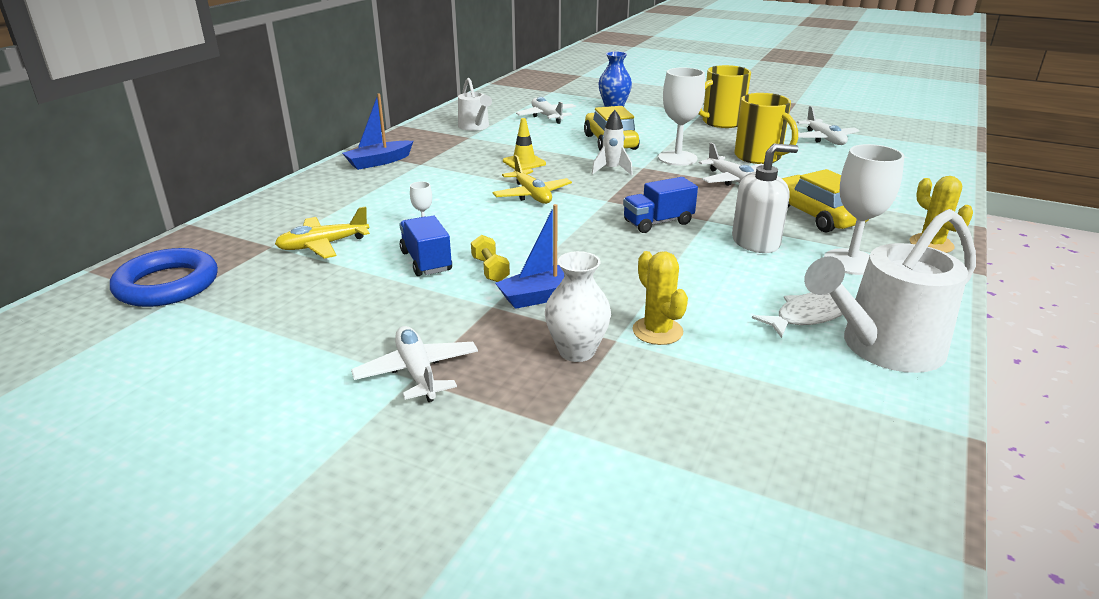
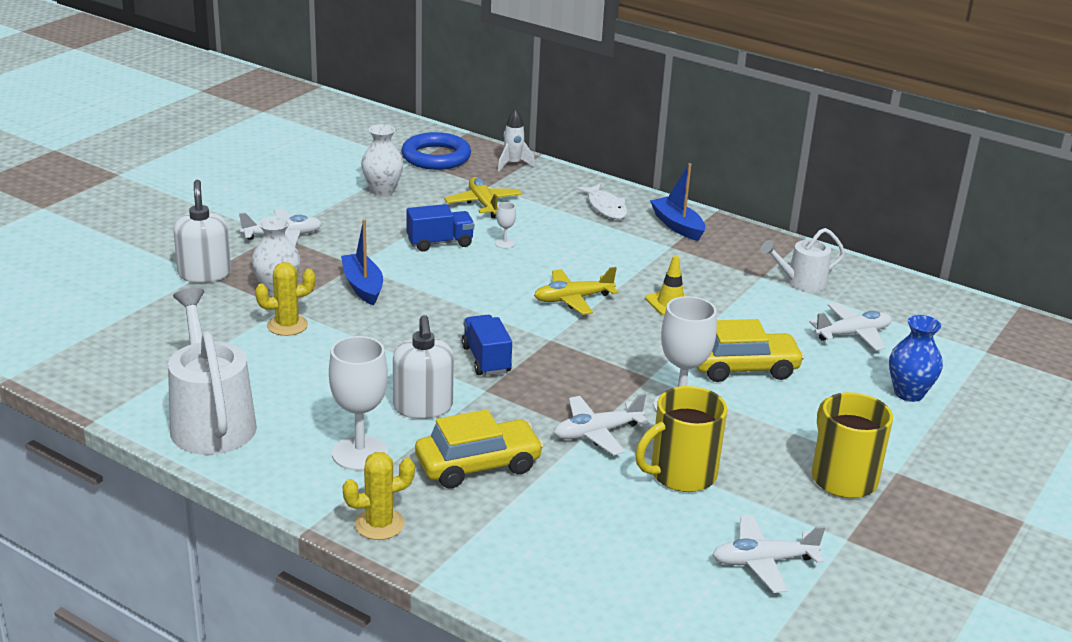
camera: 95 degrees right, 0 degrees up
(271, 312) = (382, 190): none -> white vase
(490, 270) = (415, 268): yellow dumbbell -> none
(552, 423) = (204, 274): none -> white soap dispenser
(611, 170) = (641, 354): white rocket -> white rocket (513, 164)
(808, 316) = (275, 399): white fish -> white fish (605, 207)

